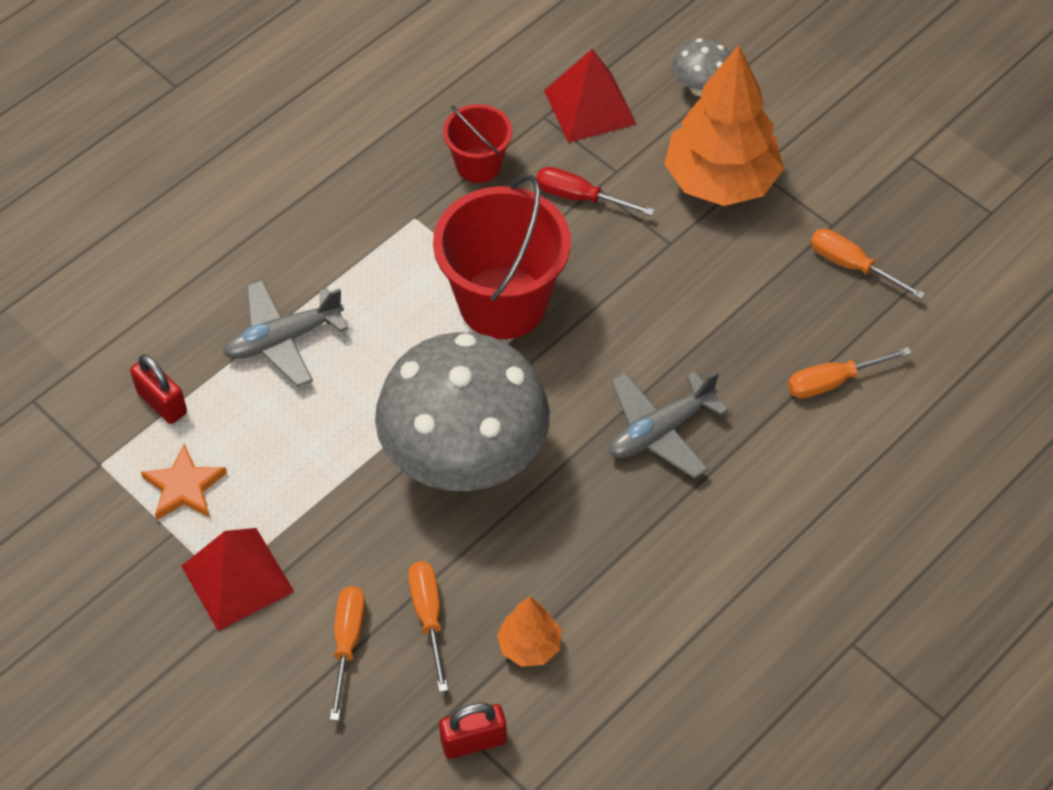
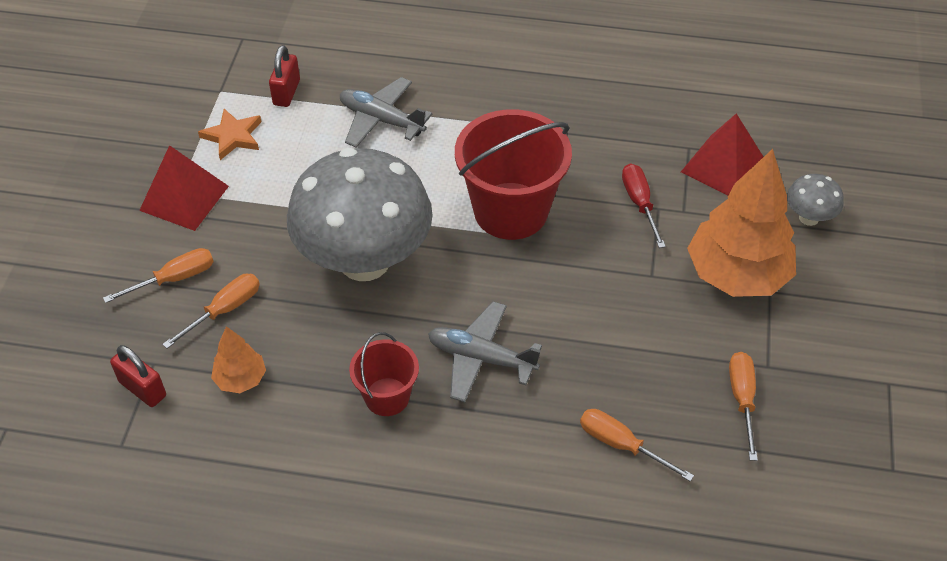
camera: 55 degrees right, 5 degrees down
(478, 165) = (612, 136): red bucket -> red bucket (387, 397)

